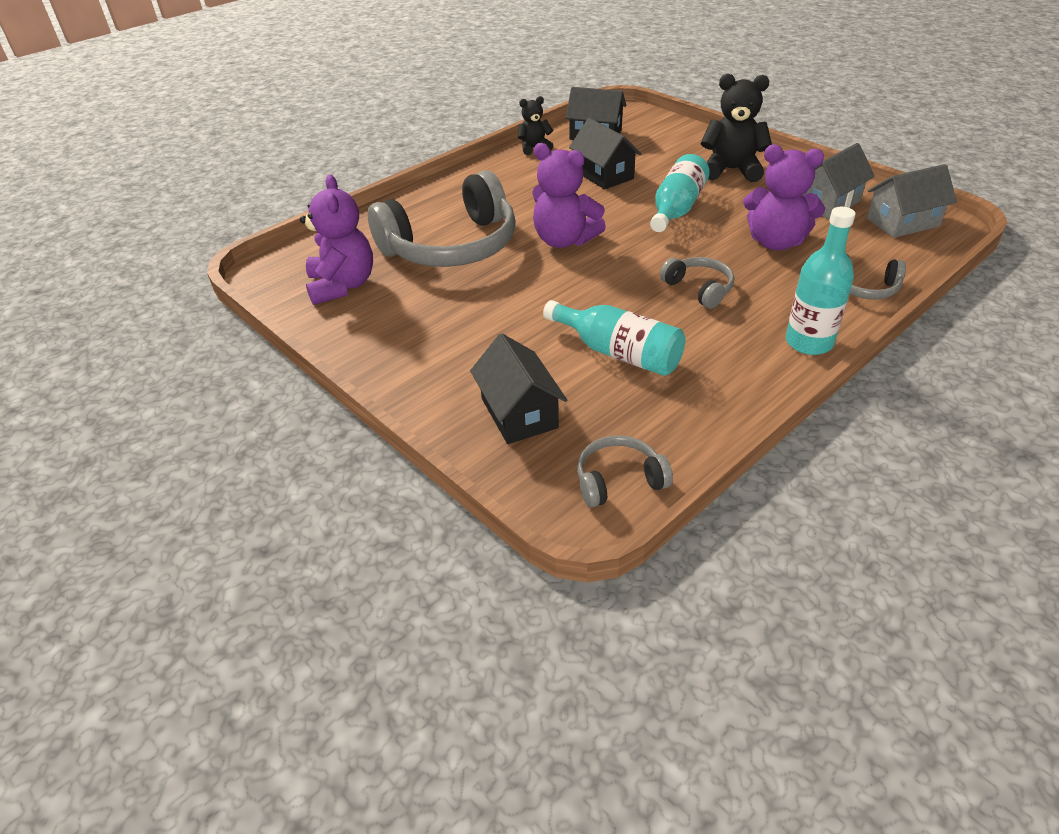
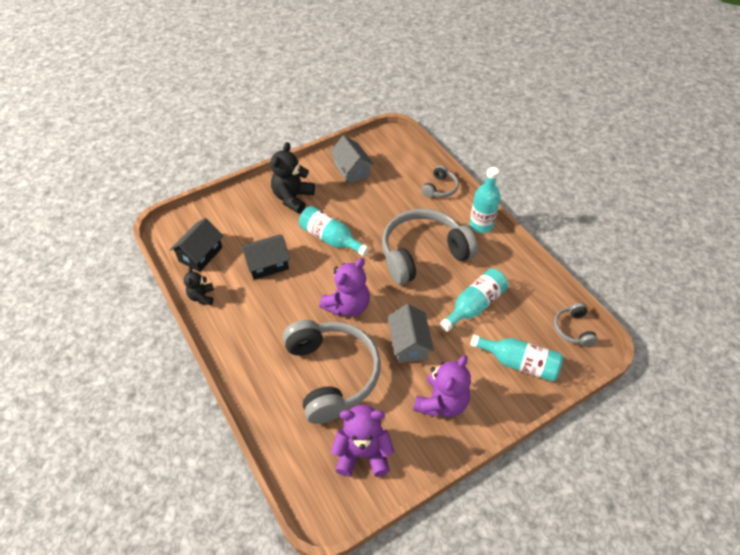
camera: 80 degrees left, 10 degrees up
(519, 413) = (519, 363): black house -> turquoise bottle
(699, 289) = (423, 253): grey headphones -> grey headphones, size x2.20
(776, 242) = (386, 206): purple teddy bear -> purple teddy bear (441, 402)
(902, 222) = (384, 150): grey house -> grey house (409, 344)

